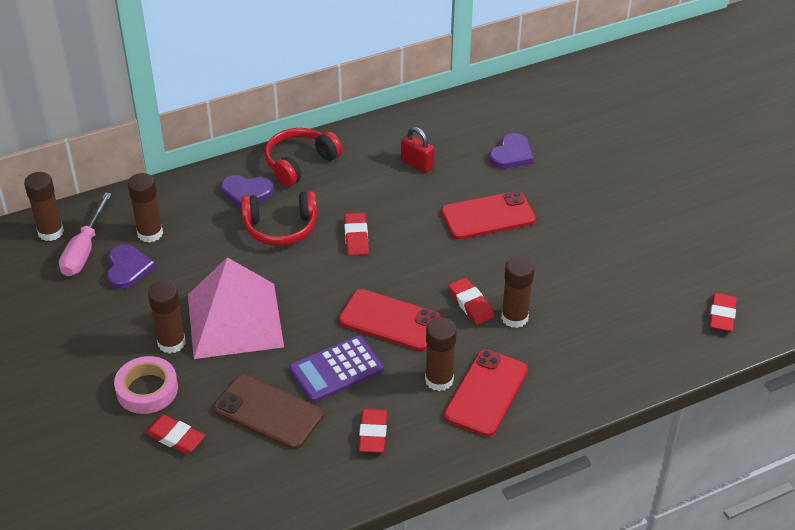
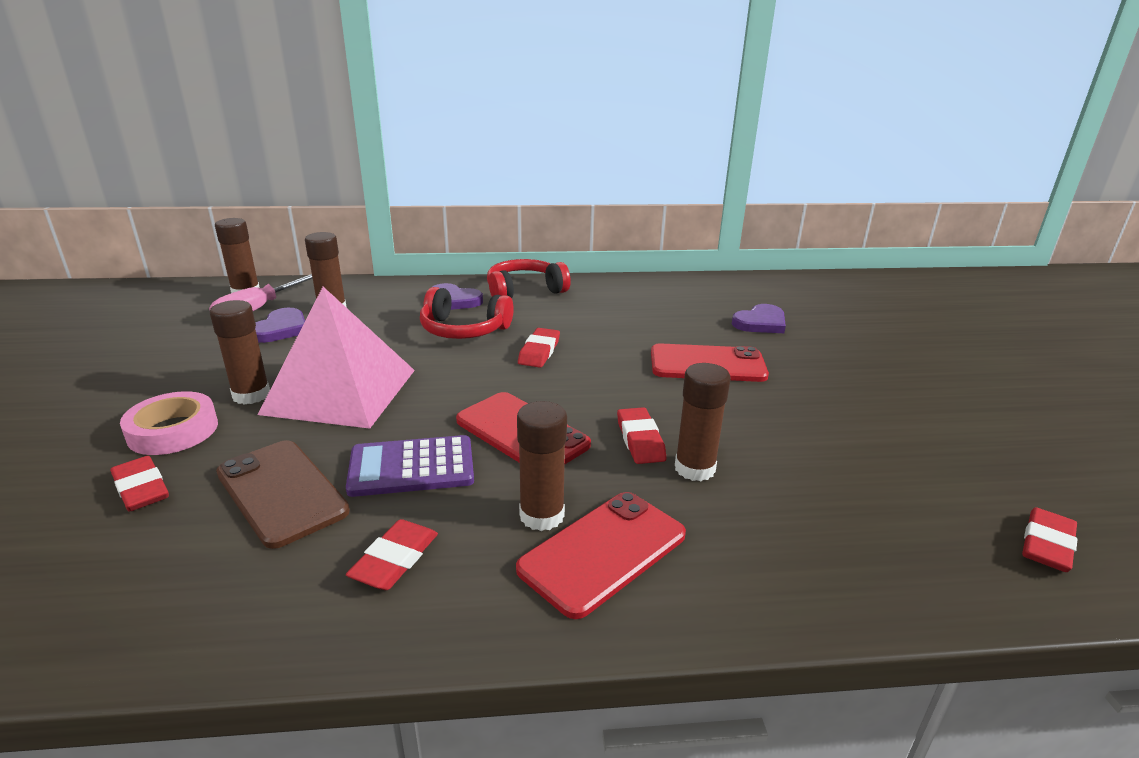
camera: 20 degrees right, 15 degrees down
(417, 164) = (647, 312): red padlock -> none

